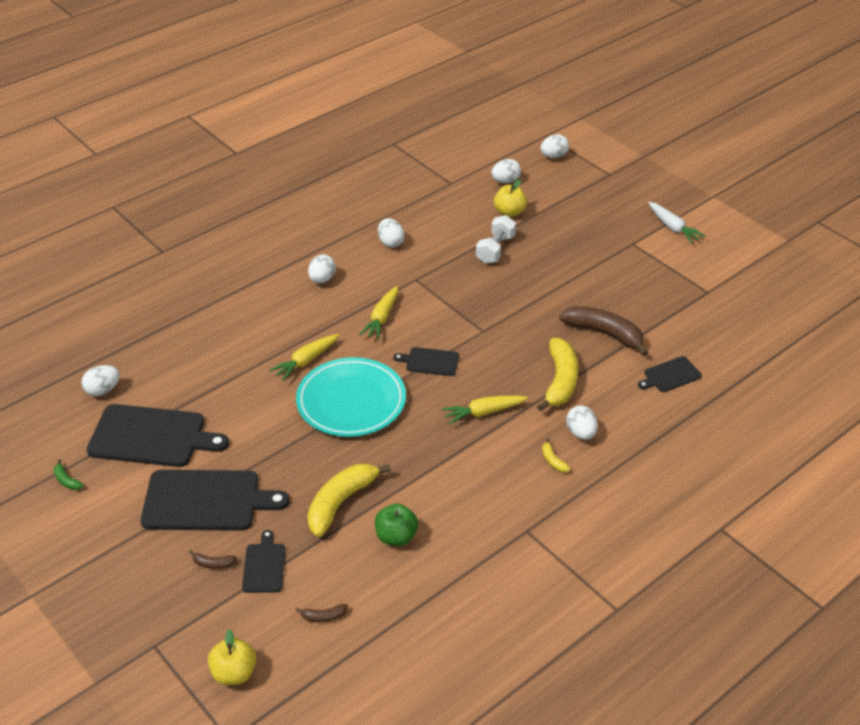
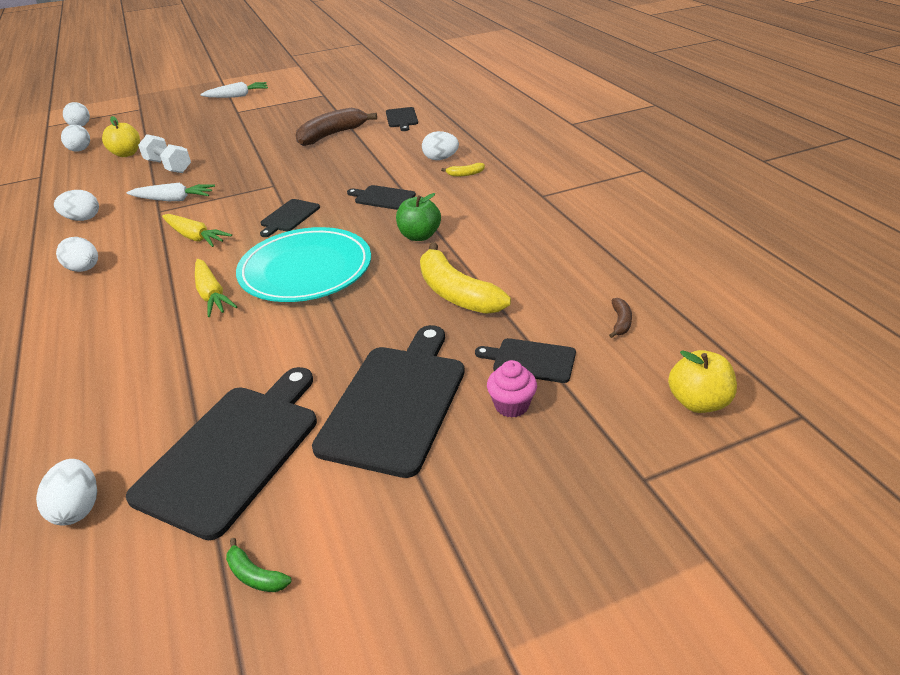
camera: 70 degrees left, 5 degrees down
(67, 480) = (255, 575): green banana -> green banana turned 60 degrees clockwise
(213, 564) = (511, 405): brown banana -> pink cupcake
(396, 537) = (522, 263): green apple -> green apple (419, 236)
(437, 279) = (174, 199): none -> white carrot
(484, 412) = (383, 198): yellow carrot -> black cutting board
(560, 381) = (371, 159): yellow banana -> none

